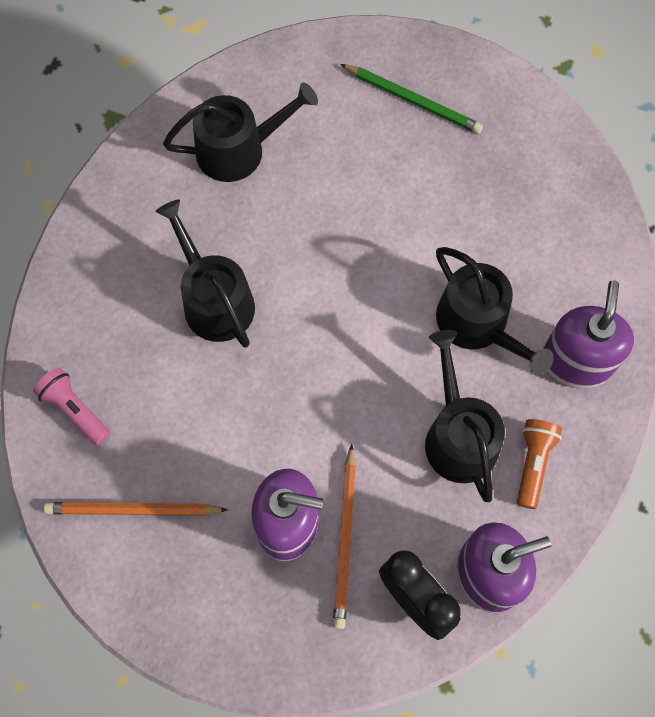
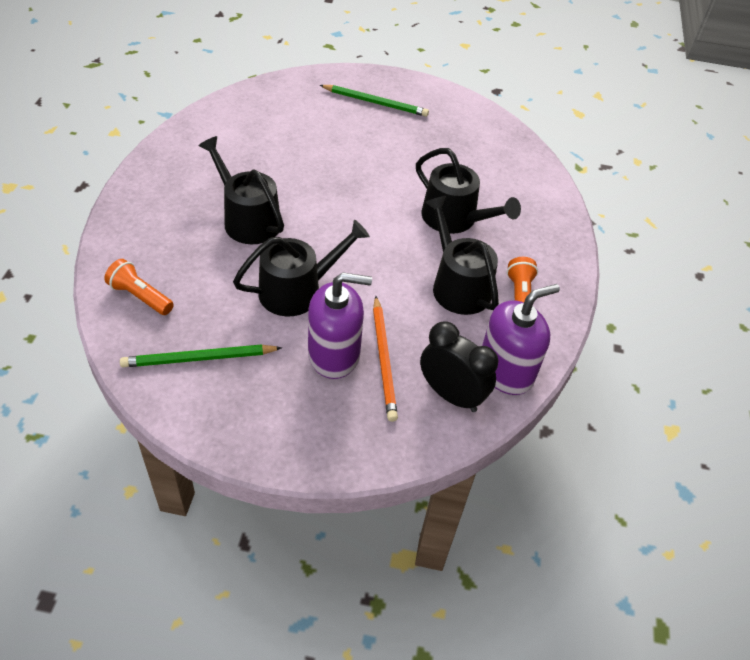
camera: 15 degrees left, 20 degrees down
(75, 410) = (140, 296): pink flashlight -> orange flashlight
(132, 510) = (199, 359): orange pencil -> green pencil
(239, 150) = (252, 134): black watering can -> black watering can (297, 290)
(576, 362) = (533, 234): purple soap dispenser -> none

